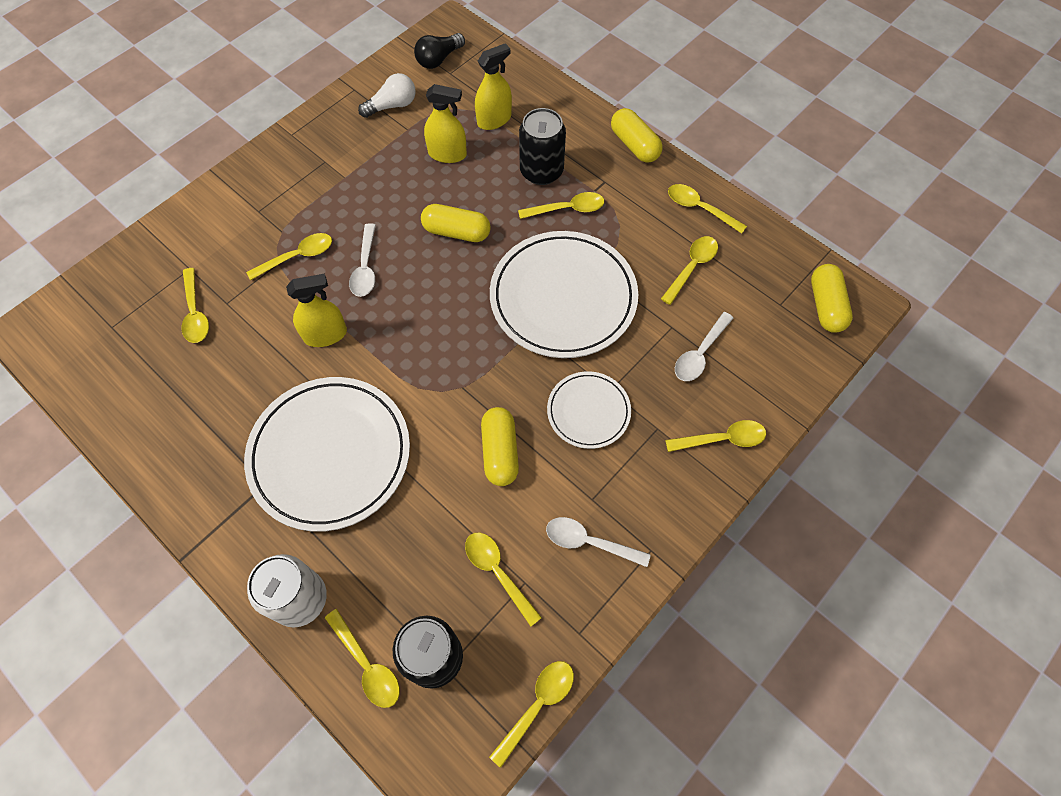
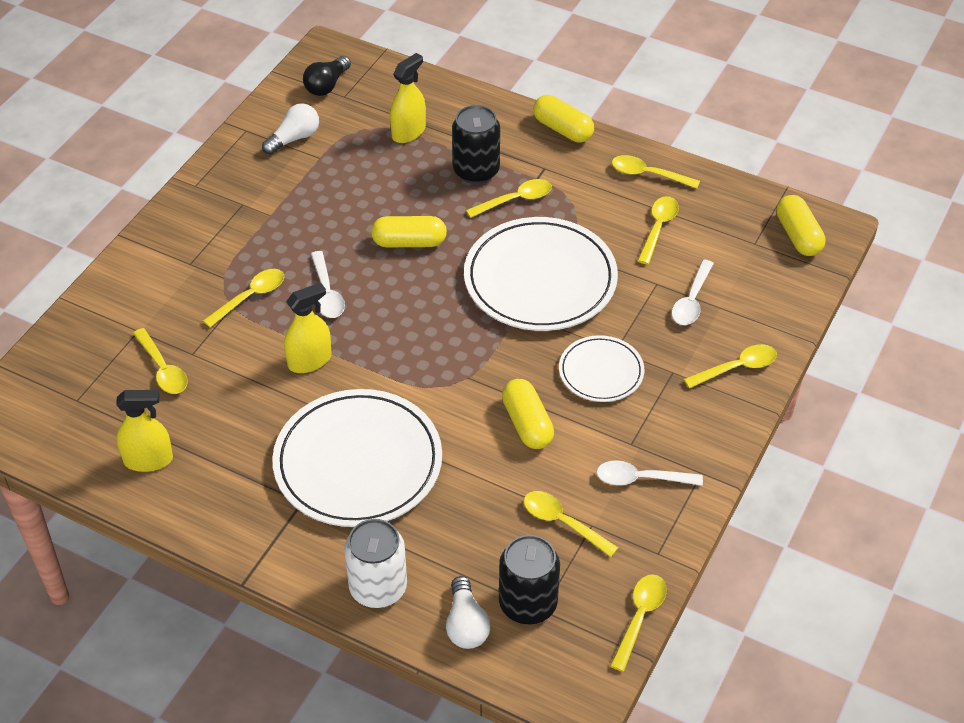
camera: 15 degrees left, 15 degrees down
(367, 665) = (466, 624): yellow spoon -> white light bulb
(447, 154) = (371, 173): yellow spray bottle -> yellow spray bottle (148, 460)

